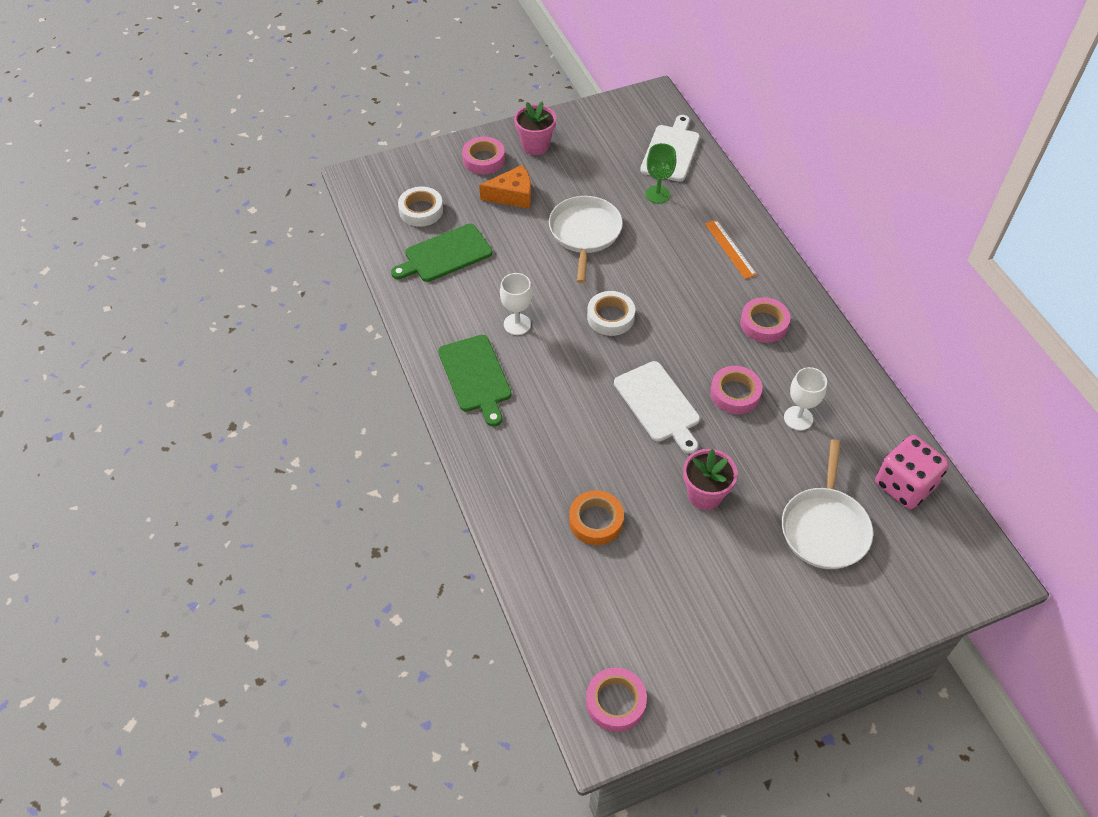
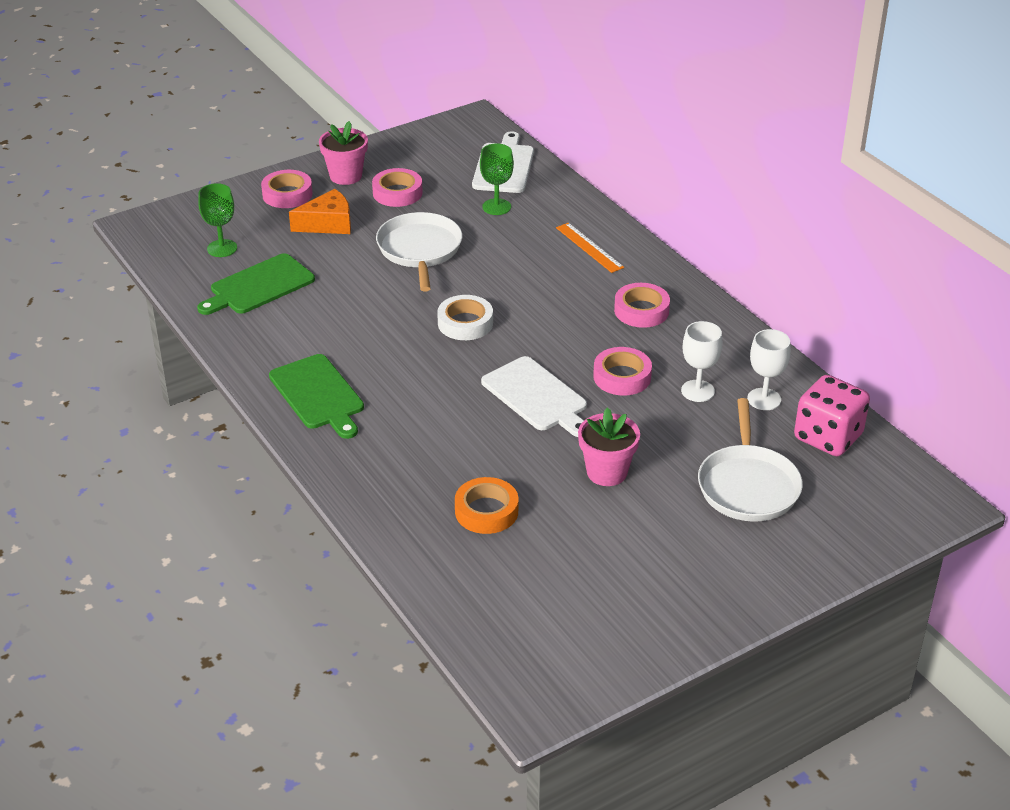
camera: 10 degrees left, 15 degrees down
(421, 210) = (222, 248): white tape -> green goblet
(517, 324) = (357, 341): white goblet -> white goblet (764, 399)
(615, 702) = (543, 675): pink tape -> pink tape (397, 193)

